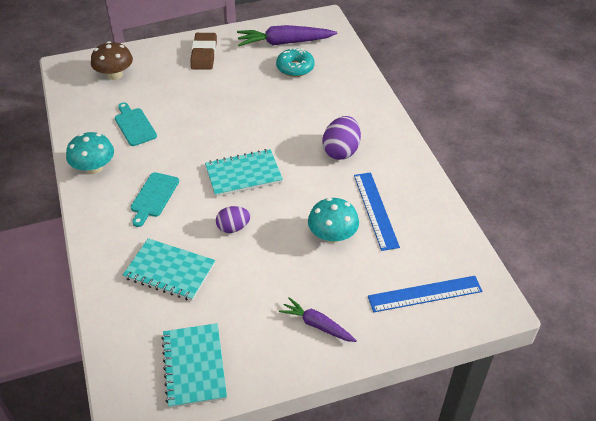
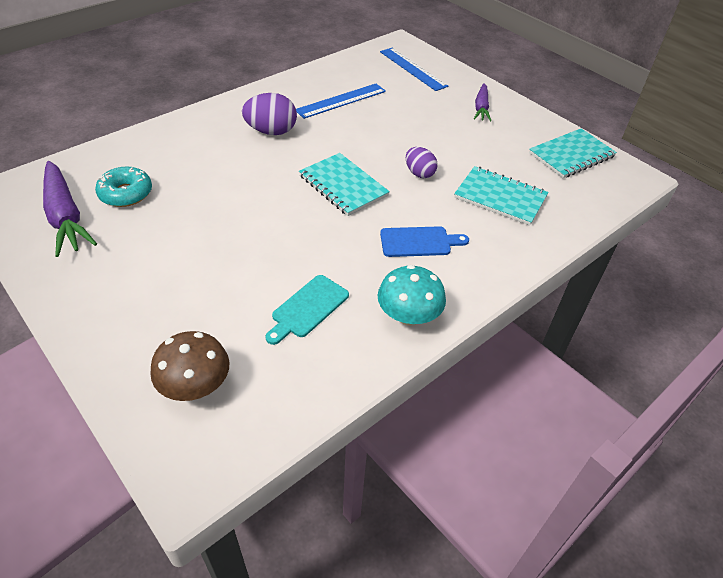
camera: 115 degrees left, 0 degrees up
(153, 197) = (419, 242): turquoise cutting board -> blue cutting board
(169, 271) = (500, 197): turquoise notebook -> turquoise notebook turned 60 degrees counterclockwise
(204, 54) = (111, 292): brown eraser -> none
(332, 235) = (386, 117): turquoise mushroom -> none

